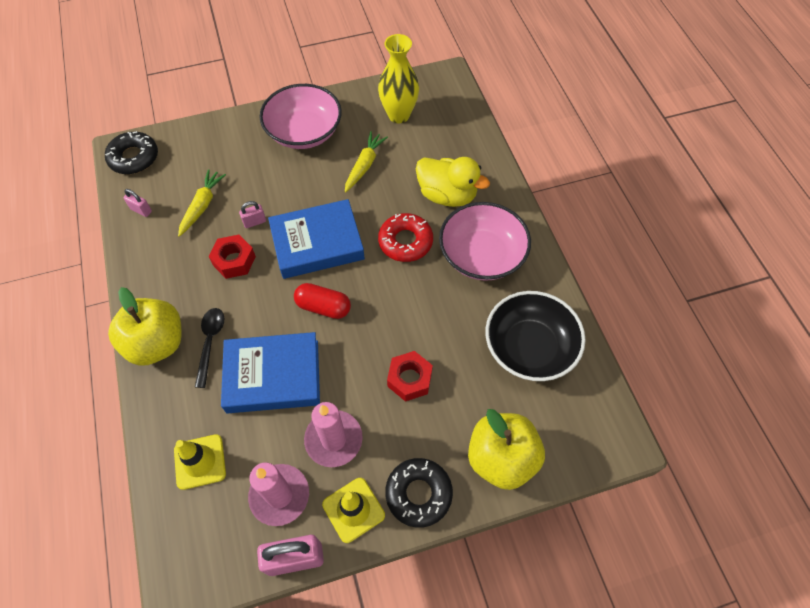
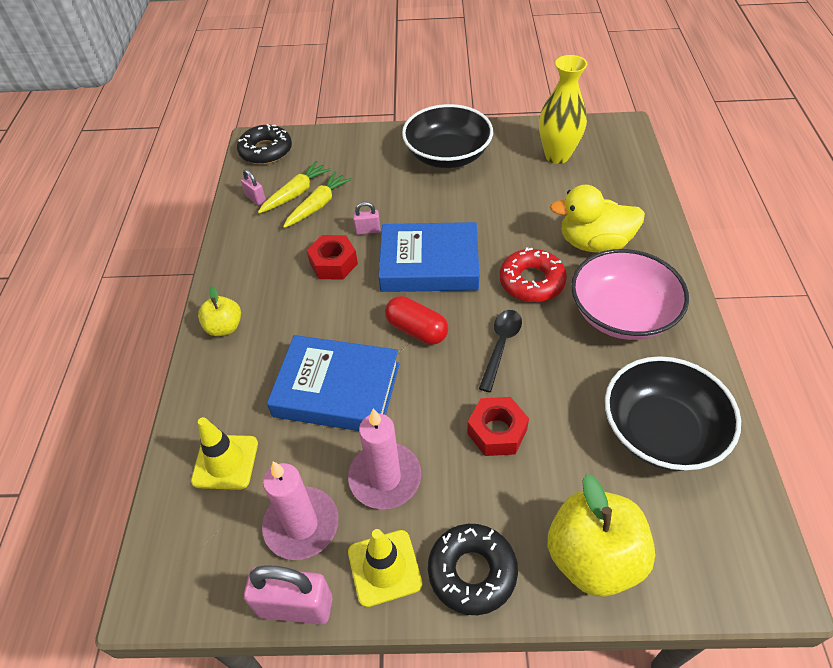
camera: 20 degrees right, 10 degrees down
(157, 343) = (224, 327): yellow apple -> yellow apple, size x0.54
(210, 342) = (280, 339): black spoon -> black spoon (501, 346)
(304, 132) = (447, 155): pink bowl -> black bowl
(364, 165) = (505, 197): yellow carrot -> yellow carrot (295, 193)
(447, 195) = (594, 243): yellow duck -> yellow duck turned 135 degrees clockwise

